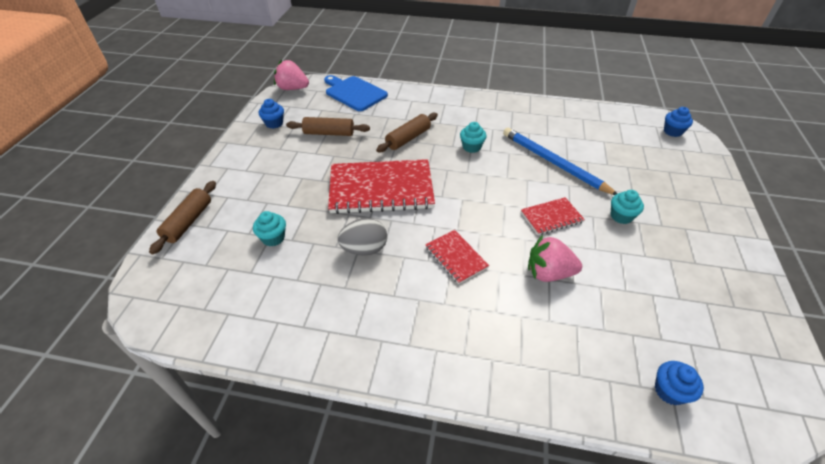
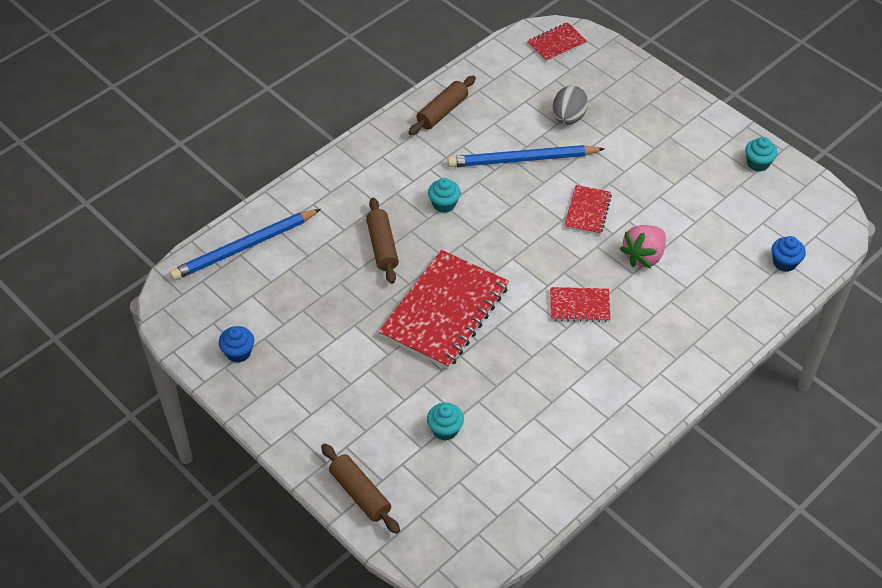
camera: 55 degrees left, 5 degrees up
(292, 88) = (173, 302): pink strawberry -> none
(329, 133) = (308, 310): brown rolling pin -> brown rolling pin (442, 112)
(354, 93) = (244, 247): blue cutting board -> blue pencil
(364, 249) = (517, 365): grey egg -> grey egg (568, 118)
(621, 216) = (624, 165): turquoise cupcake -> turquoise cupcake (758, 163)
(672, 131) = (556, 43): blue cupcake -> red notebook

